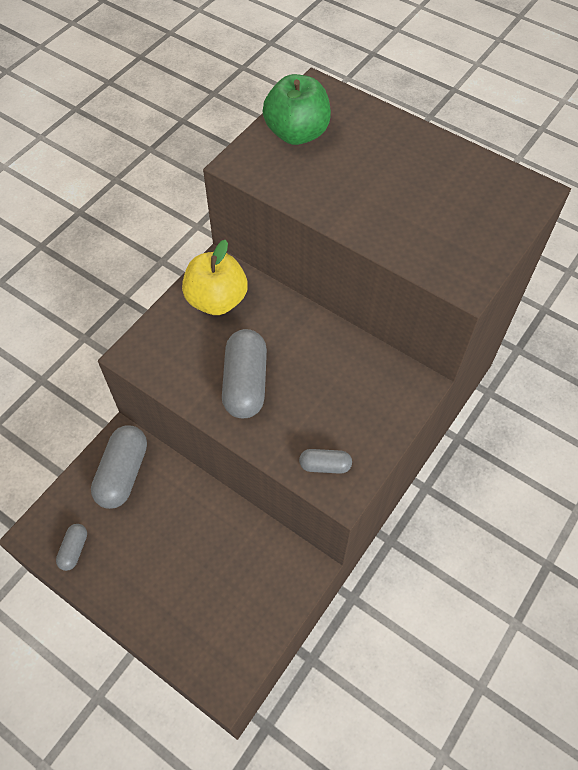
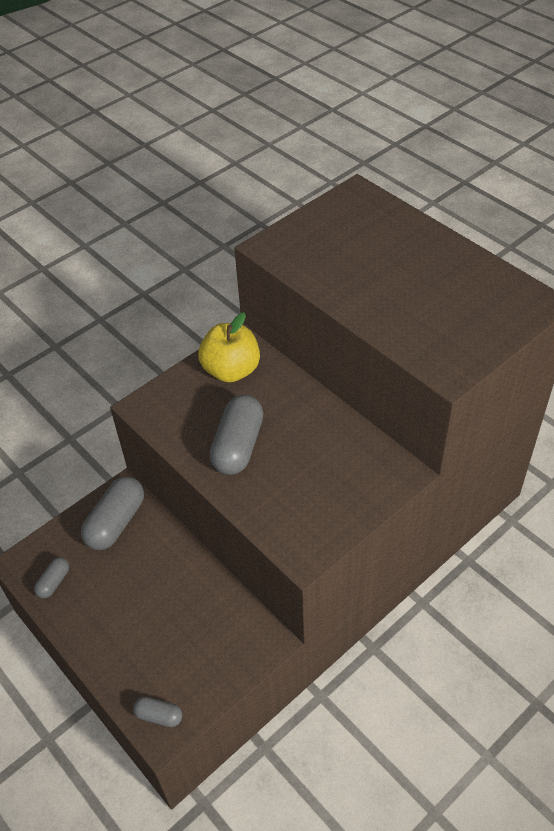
camera: 15 degrees right, 10 degrees down
(297, 133) = (327, 227): green apple -> none
(325, 465) = (293, 529): grey capsule -> grey capsule (159, 715)

